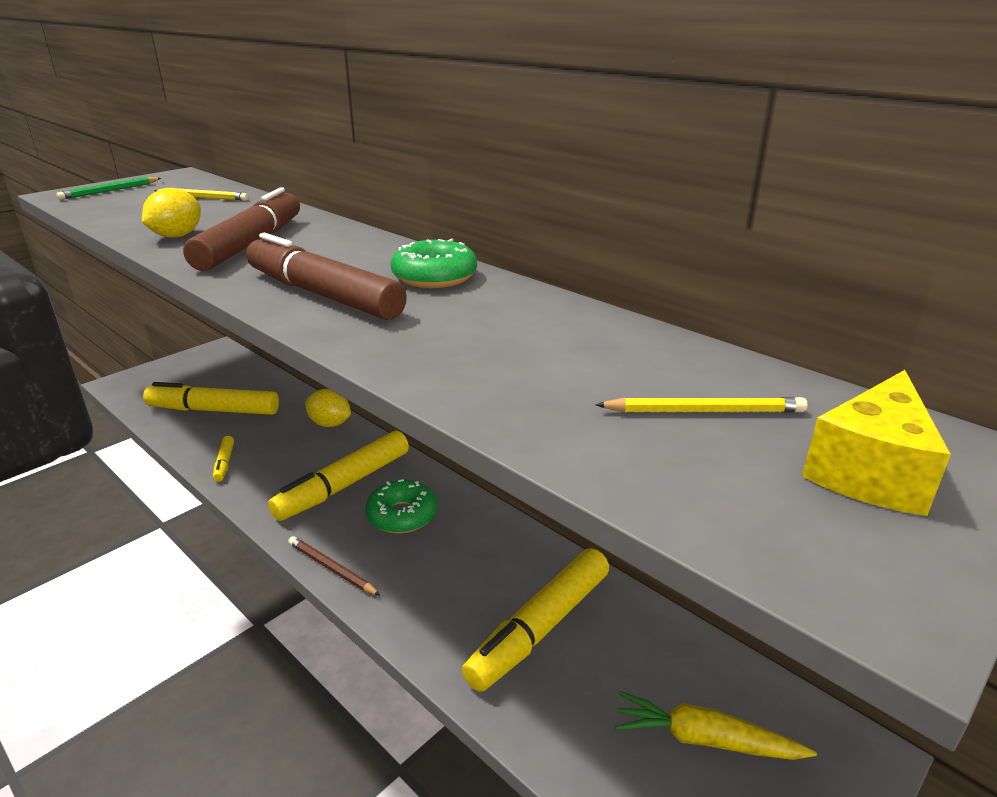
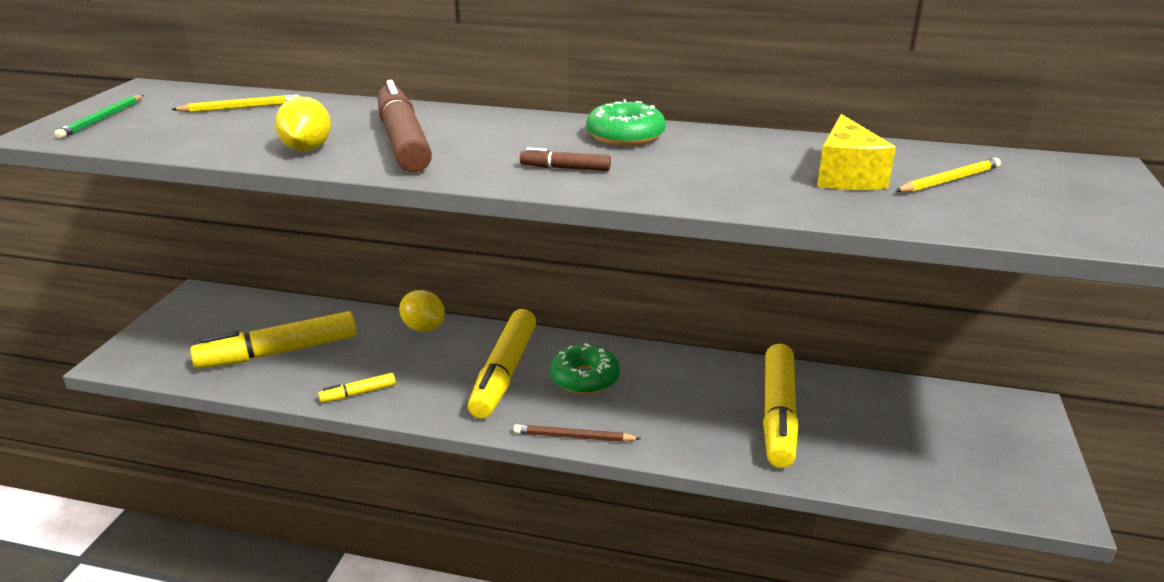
camera: 30 degrees left, 0 degrees up
(224, 463) = (358, 393): yellow marker -> yellow marker turned 105 degrees clockwise
(323, 295) = (565, 168): brown marker -> brown marker, size x0.45
(330, 424) = (423, 328): yellow lemon -> yellow lemon turned 45 degrees clockwise
(704, 739) = (942, 436): yellow carrot -> none
(870, 471) = (1069, 188): yellow cheese -> yellow cheese (846, 176)

